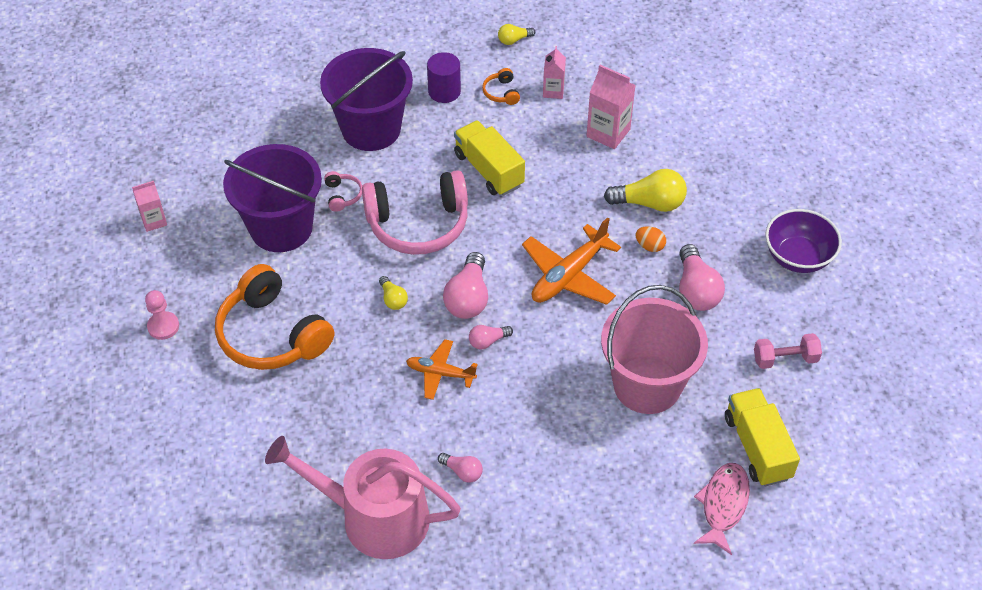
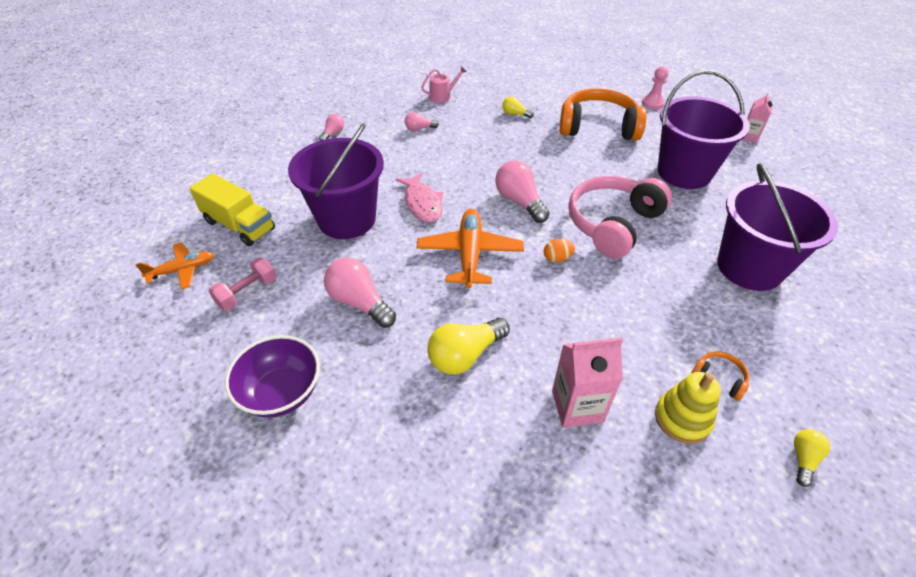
camera: 140 degrees right, 5 degrees down
(342, 195) = (685, 211): pink headphones -> none
(374, 517) = (442, 96): pink watering can -> pink watering can, size x0.41
(393, 299) = (562, 176): yellow light bulb -> yellow light bulb (515, 114)
(440, 373) = (484, 158): orange plane -> orange plane (182, 270)
(444, 91) = (759, 341): purple cylinder -> none
(488, 170) = (624, 294): yellow truck -> none
(488, 341) = (477, 187): pink light bulb -> pink light bulb (333, 133)
(553, 91) = (682, 418): pink carton -> yellow stacking toy
(647, 385) = (347, 219): pink bucket -> purple bucket
(649, 246) = (429, 315): orange egg -> orange egg (557, 258)
(723, 505) = (246, 186): pink fish -> pink fish (422, 203)

